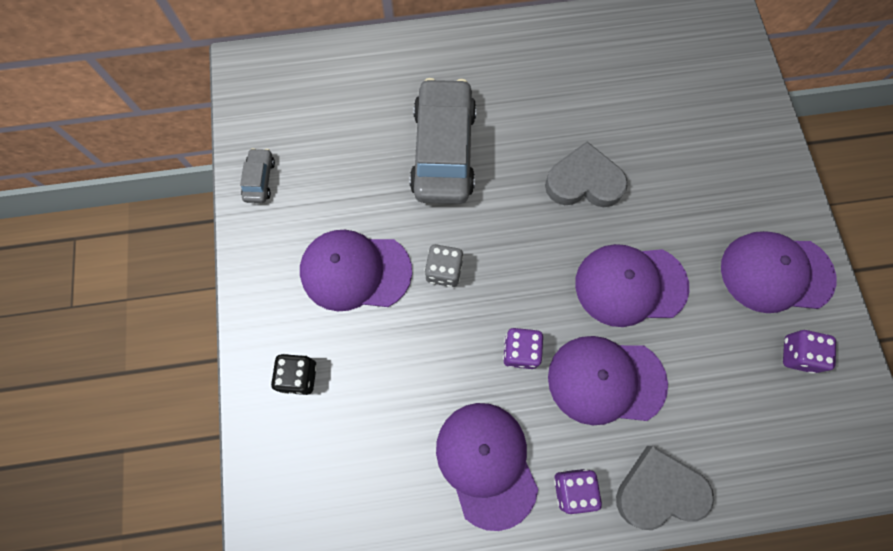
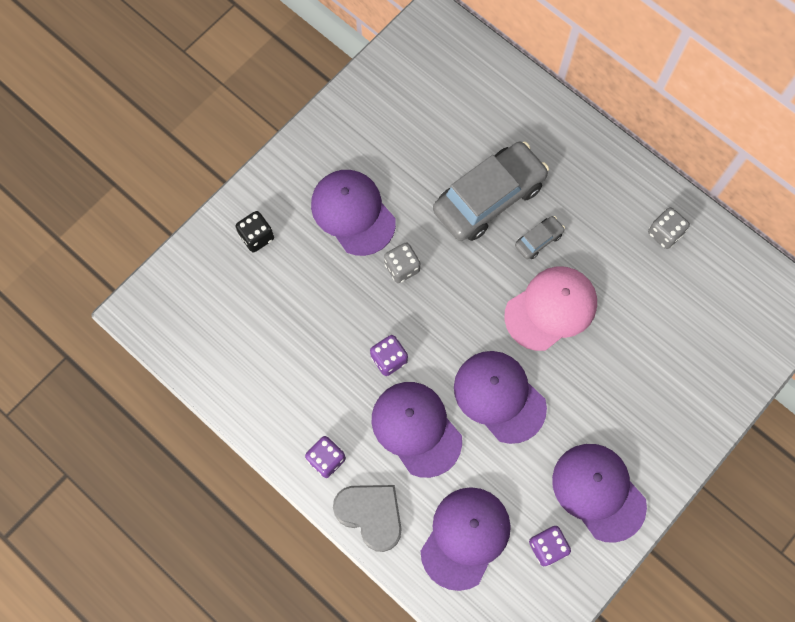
camera: 50 degrees right, 0 degrees up
(260, 180) = (362, 101): grey car -> grey car (538, 240)
(486, 463) = (298, 393): purple cap -> purple cap (465, 537)
(584, 182) = (551, 309): grey heart -> pink cap
(589, 50) = (664, 233): none -> grey dice

